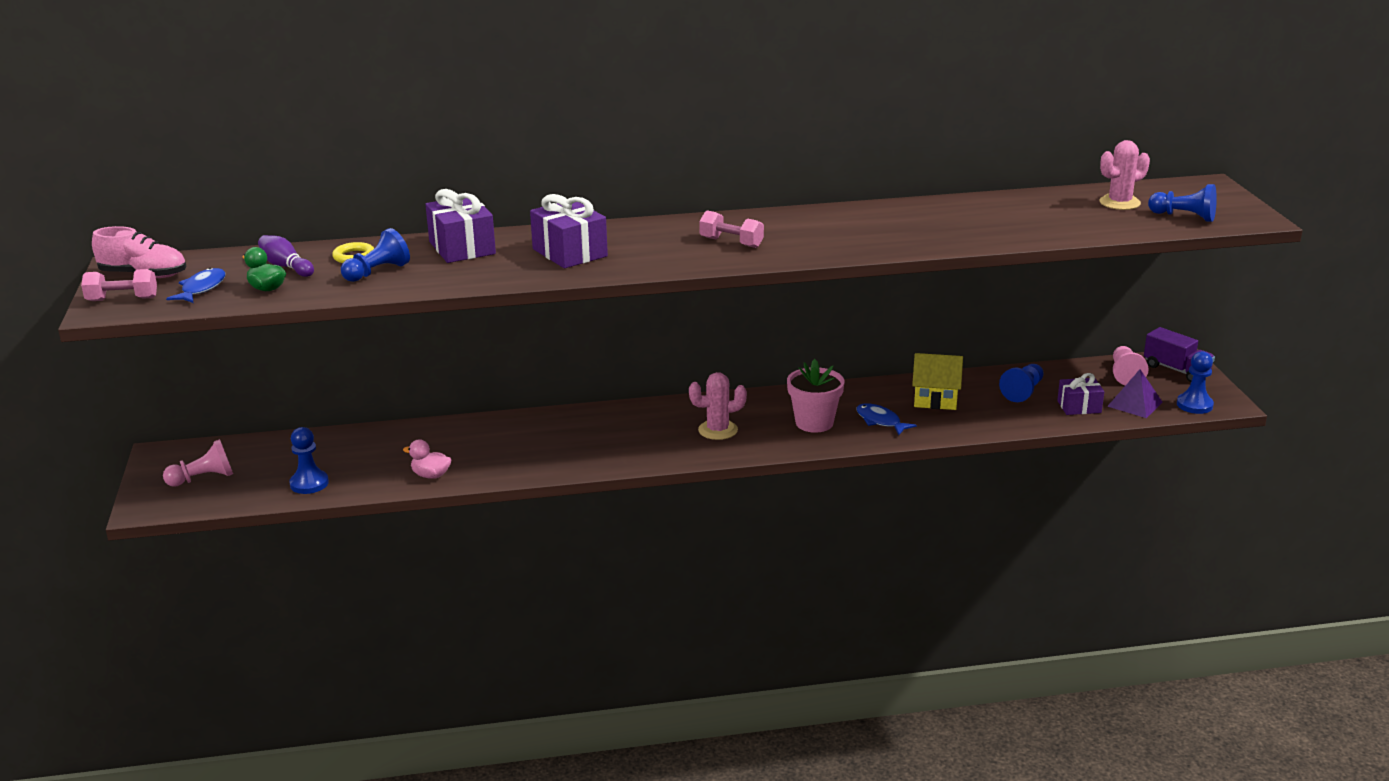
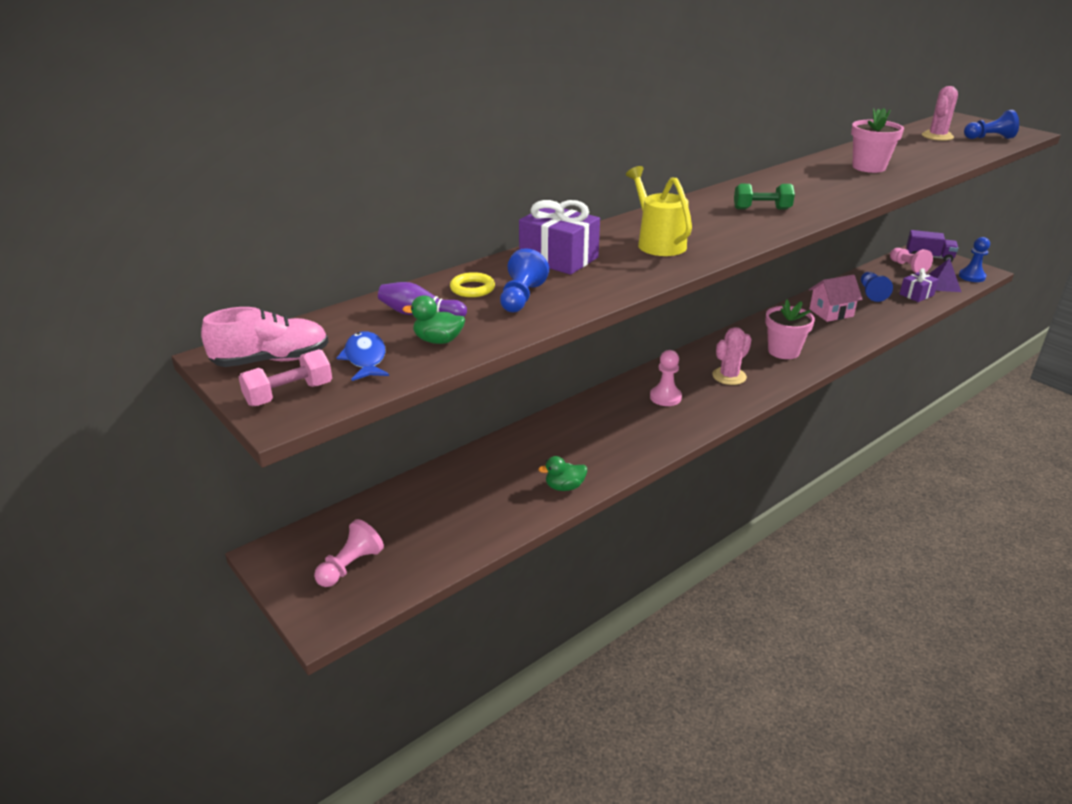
camera: 30 degrees left, 5 degrees up
(309, 483) = (464, 533): blue pawn -> none
(431, 475) = (564, 487): pink duck -> green duck
(570, 253) = (657, 243): purple gift -> yellow watering can
(625, 431) = (665, 397): none -> pink pawn
(731, 242) = (761, 209): pink dumbbell -> green dumbbell
(880, 421) = (821, 338): blue fish -> none
(935, 399) = (831, 313): yellow house -> pink house
(945, 223) = (869, 167): none -> pink flower pot

